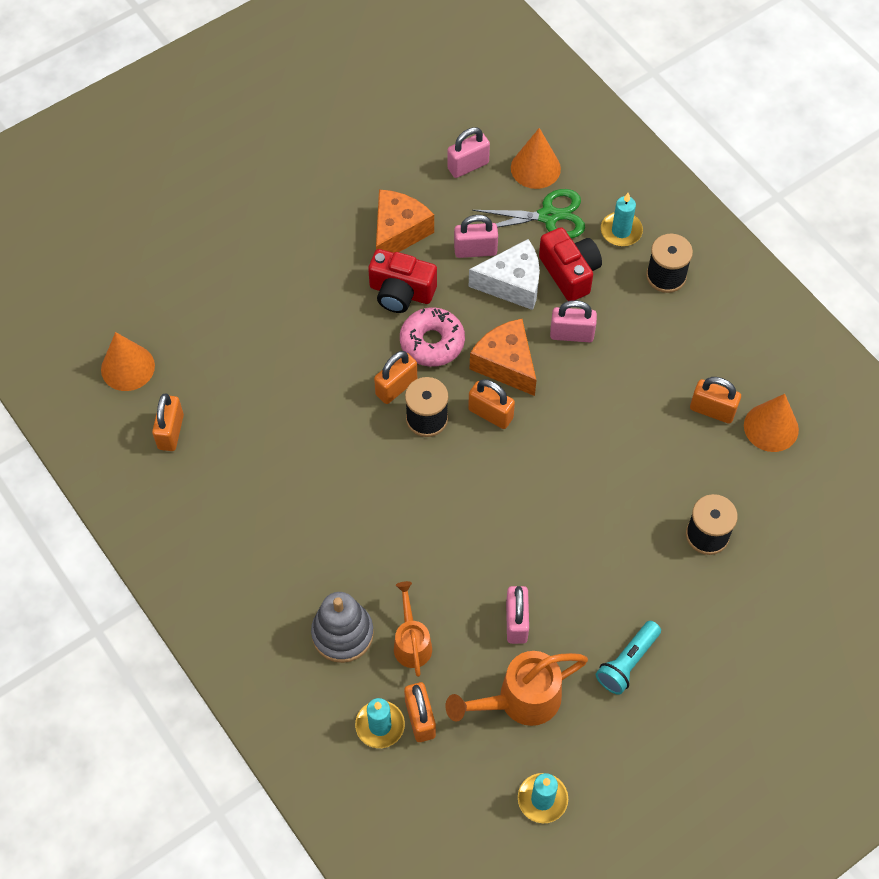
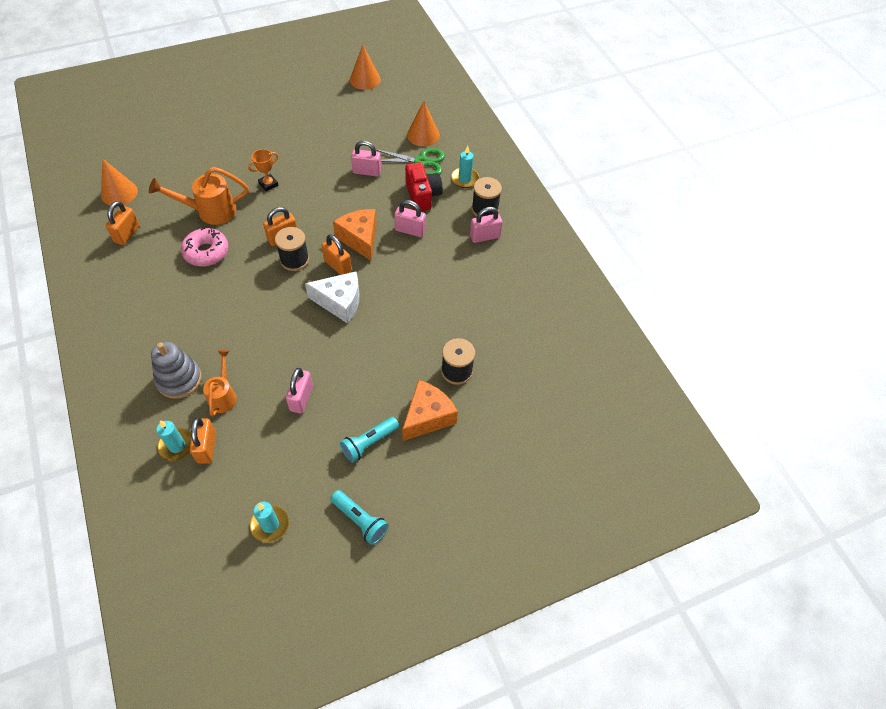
camera: 10 degrees right, 5 degrees down
(340, 304) = (268, 184): none -> orange trophy
(398, 232) = (322, 152): orange cheese -> orange cheese (427, 416)
(401, 292) = (309, 185): red camera -> none
(432, 342) = (317, 217): pink donut -> pink donut (206, 252)
(468, 166) = (381, 126): pink padlock -> pink padlock (484, 236)
(512, 284) = (383, 194): white cheese -> white cheese (340, 302)
(519, 700) = (282, 451): orange watering can -> orange watering can (210, 211)
(653, 766) = (360, 520): none -> turquoise flashlight
(712, 410) = (488, 294): orange padlock -> none
(771, 427) = (525, 312): orange cone -> orange cone (365, 79)

